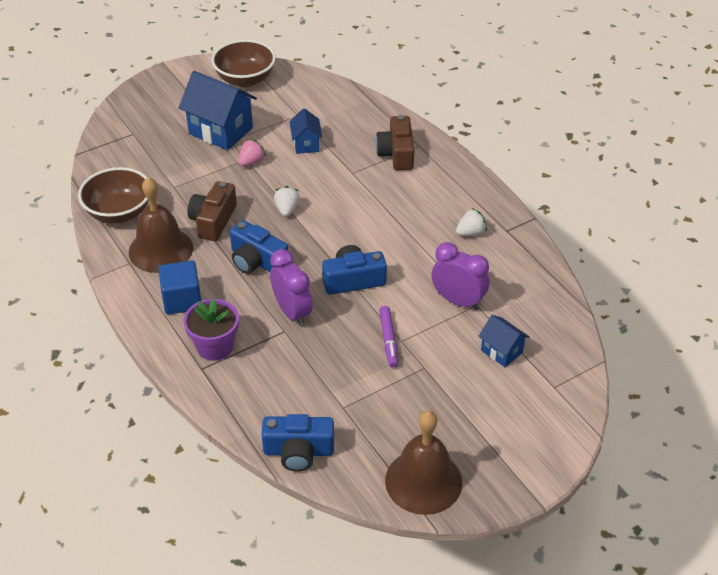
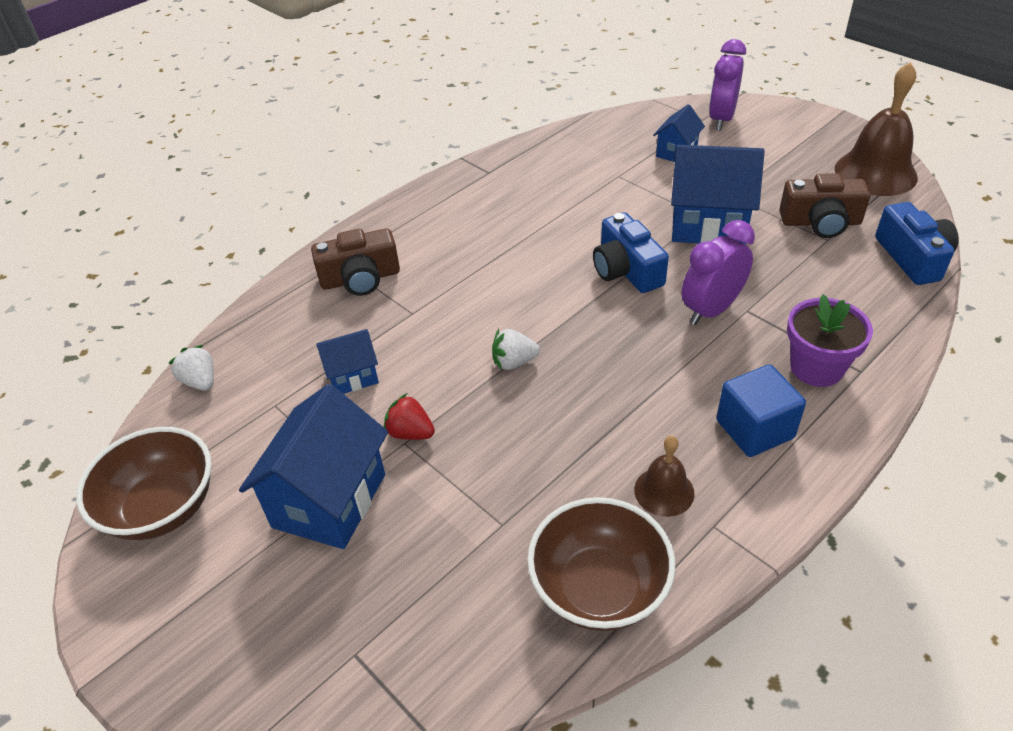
camera: 100 degrees left, 0 degrees up
(160, 249) = (664, 491): brown bell -> brown bell, size x0.53
(213, 221) = (569, 442): brown camera -> brown camera (820, 222)
(251, 162) = (410, 433): pink strawberry -> red strawberry
(257, 261) = (634, 368): blue camera -> none
(388, 340) = (708, 225): purple marker -> blue house
(458, 301) = (619, 188): purple clock -> purple clock (721, 119)
(470, 232) = (502, 195): white strawberry -> white strawberry (200, 381)

